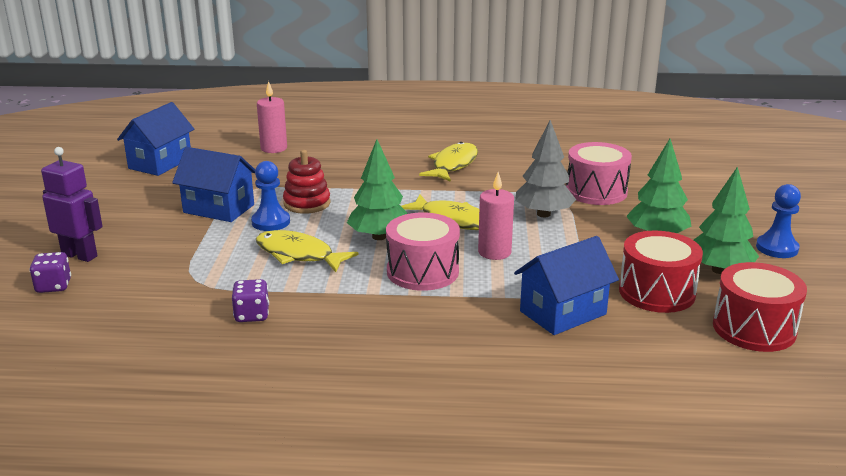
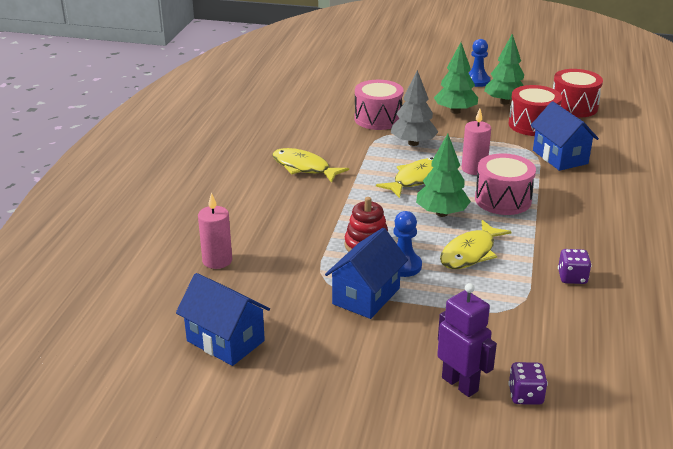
camera: 80 degrees left, 5 degrees up
(80, 255) = (460, 384): purple robot -> purple robot turned 105 degrees clockwise

